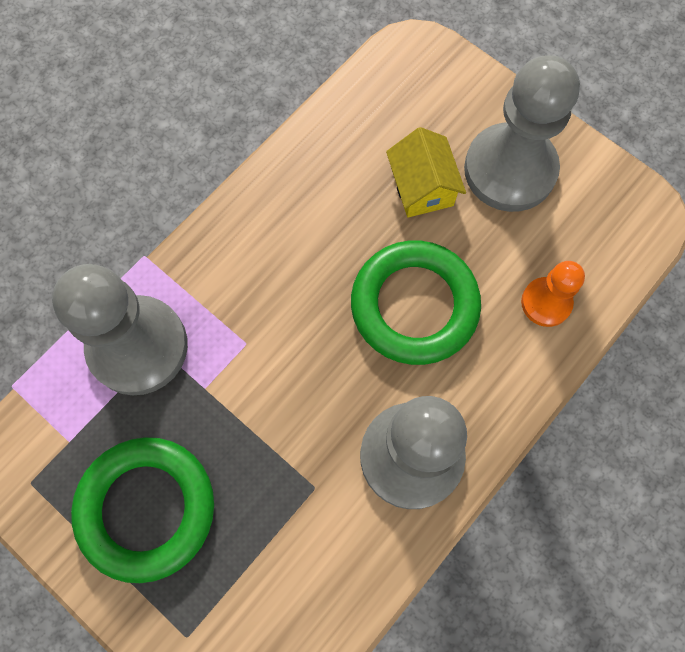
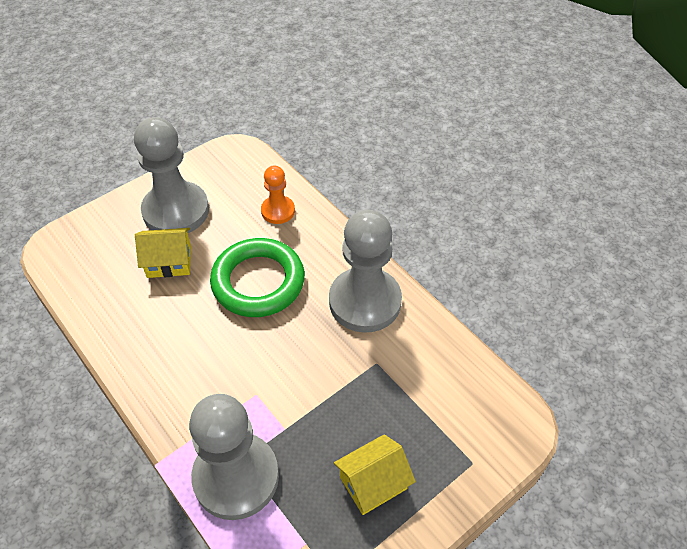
camera: 80 degrees left, 20 degrees down
(146, 509) = (373, 483): green ring -> yellow house

